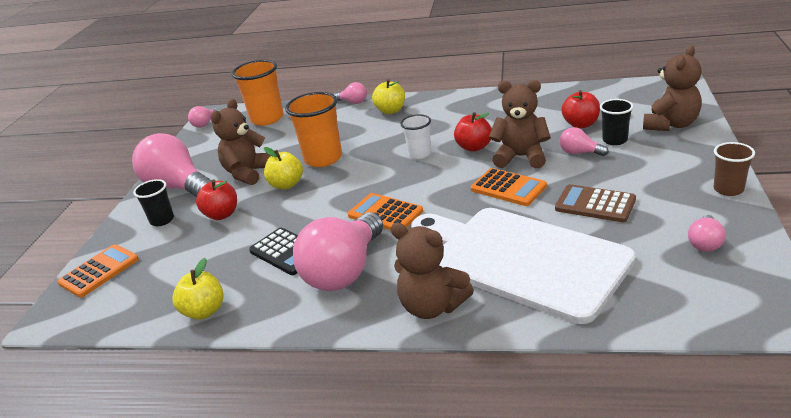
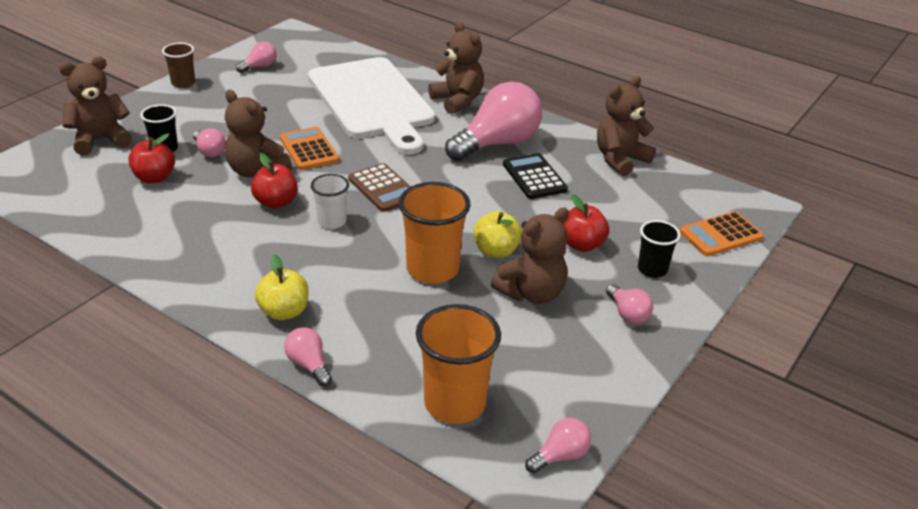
camera: 160 degrees left, 5 degrees up
(178, 187) = (627, 314): pink light bulb -> pink light bulb, size x0.45
(204, 311) = (620, 159): yellow apple -> brown teddy bear
(385, 213) = (428, 173): orange calculator -> none
(595, 204) = (274, 111): brown calculator -> brown calculator (383, 188)

